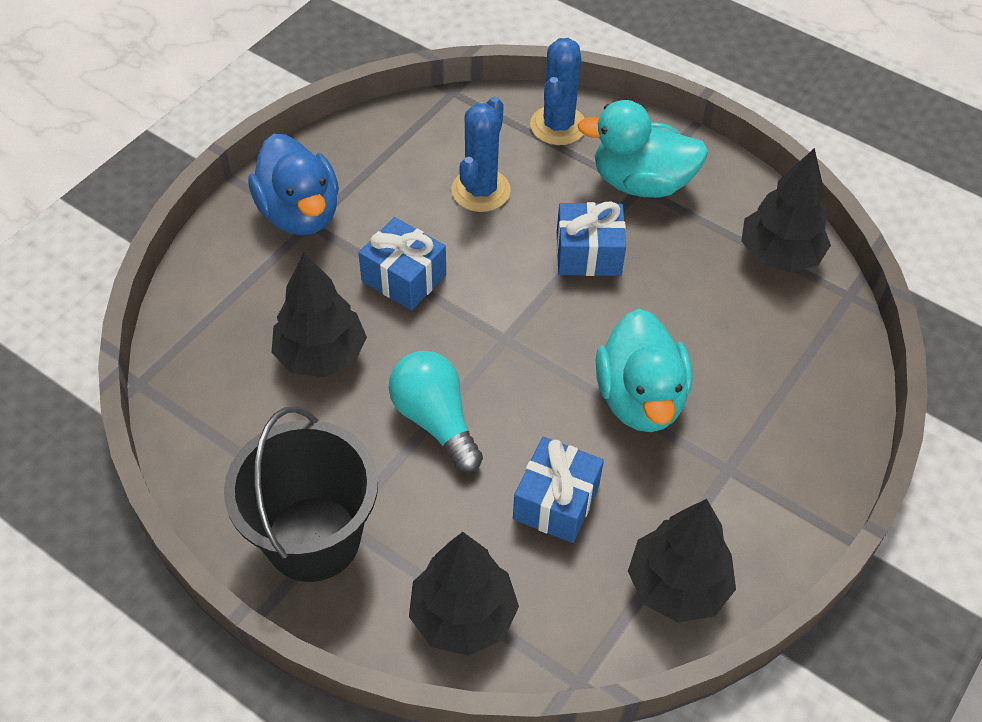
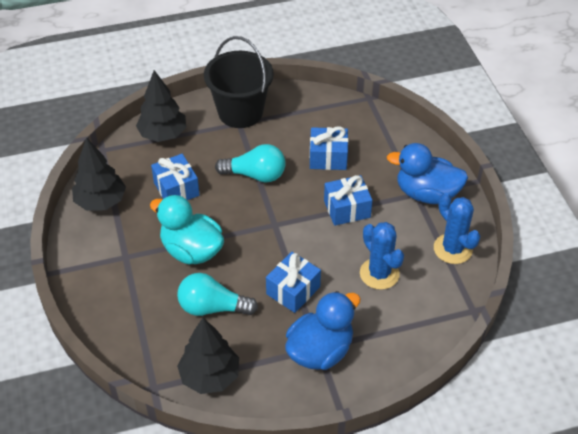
camera: 130 degrees right, 5 degrees down
(321, 355) = (328, 157): black tree -> blue gift
(558, 125) = (401, 343): blue cactus -> blue cactus (452, 249)
(641, 183) = (320, 351): turquoise duck -> blue duck
(696, 314) = (212, 307): none -> turquoise light bulb

